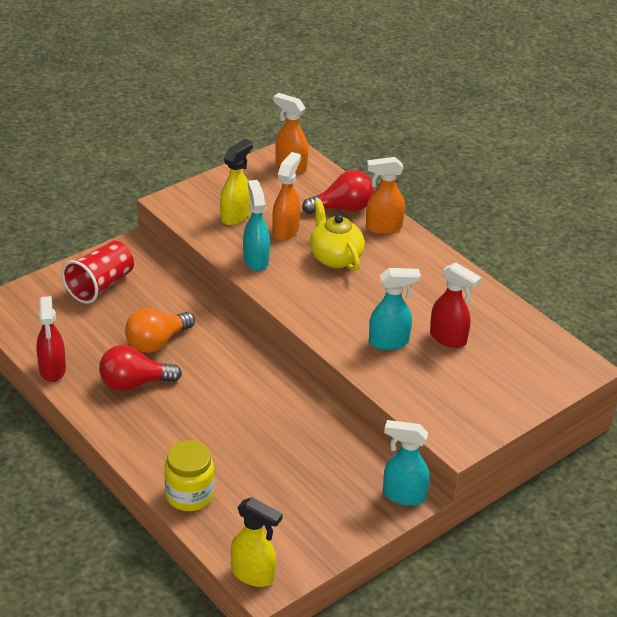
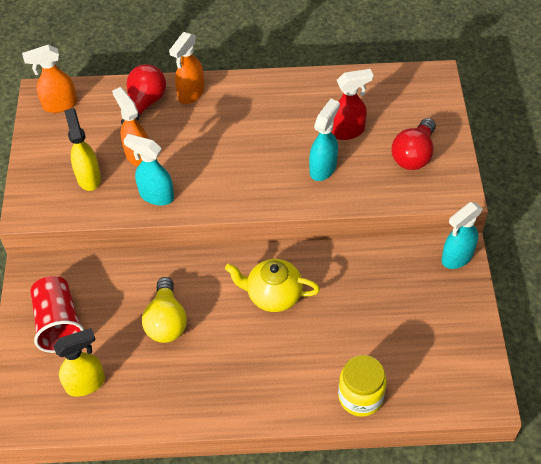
camera: 50 degrees left, 15 degrees up
(52, 370) = (136, 419): red spray bottle -> none
(134, 383) = (203, 365): red light bulb -> red light bulb (414, 155)
(157, 342) = (166, 321): orange light bulb -> yellow light bulb
(253, 575) = (473, 400): yellow spray bottle -> yellow spray bottle (86, 383)
(335, 257) = (199, 143): yellow teapot -> yellow teapot (273, 295)

